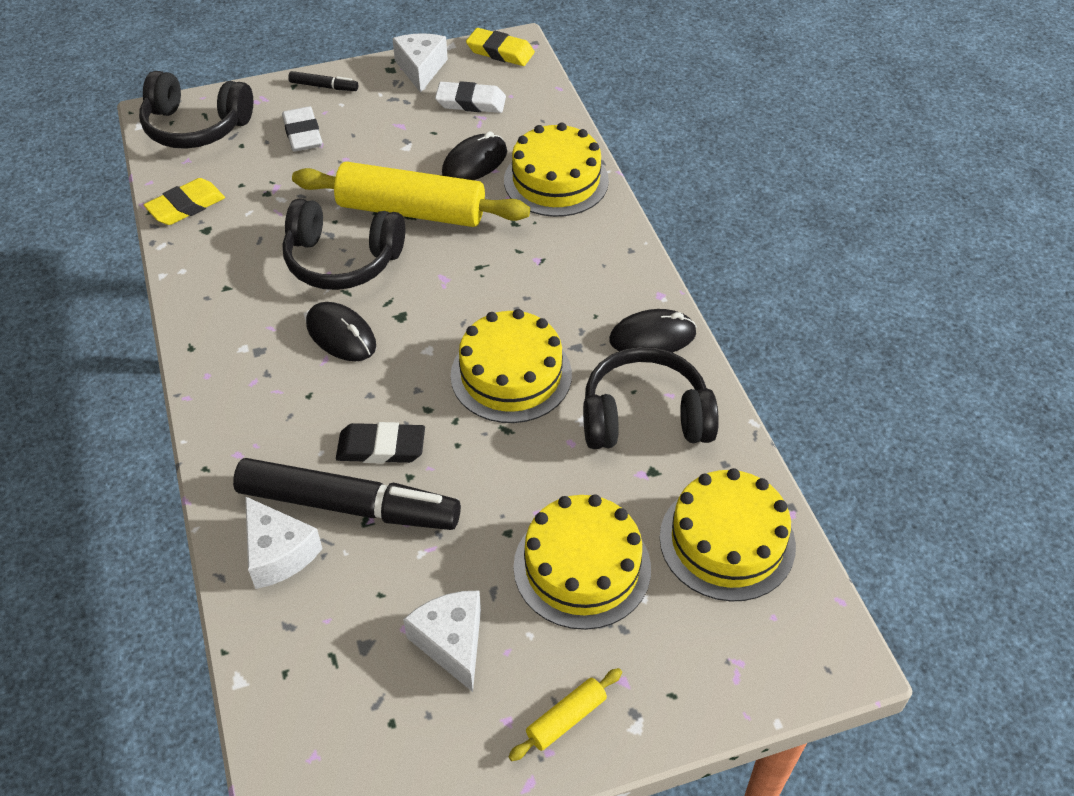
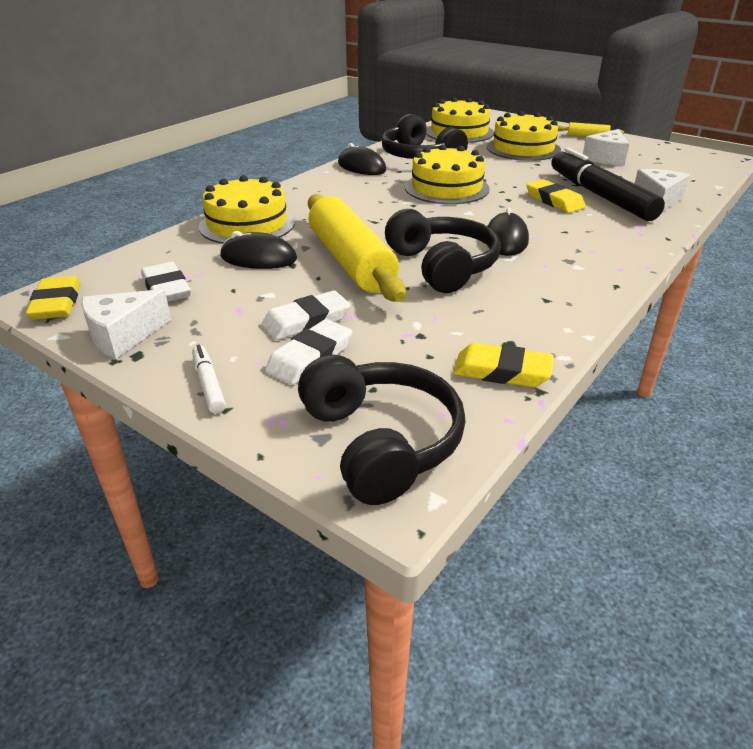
camera: 125 degrees left, 15 degrees down
(324, 86) = (209, 384): black marker -> white marker
(347, 149) = (306, 321): none -> white eraser
(381, 447) = (554, 201): black eraser -> yellow eraser

